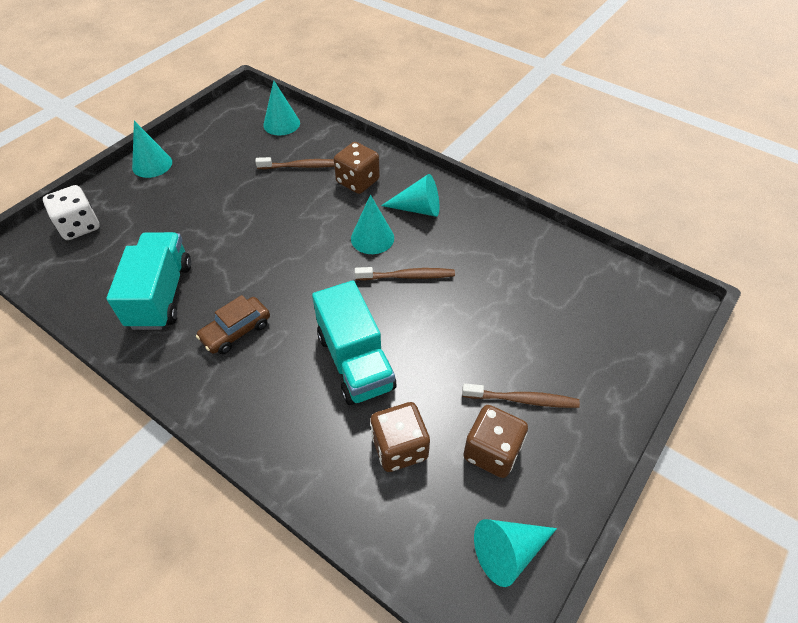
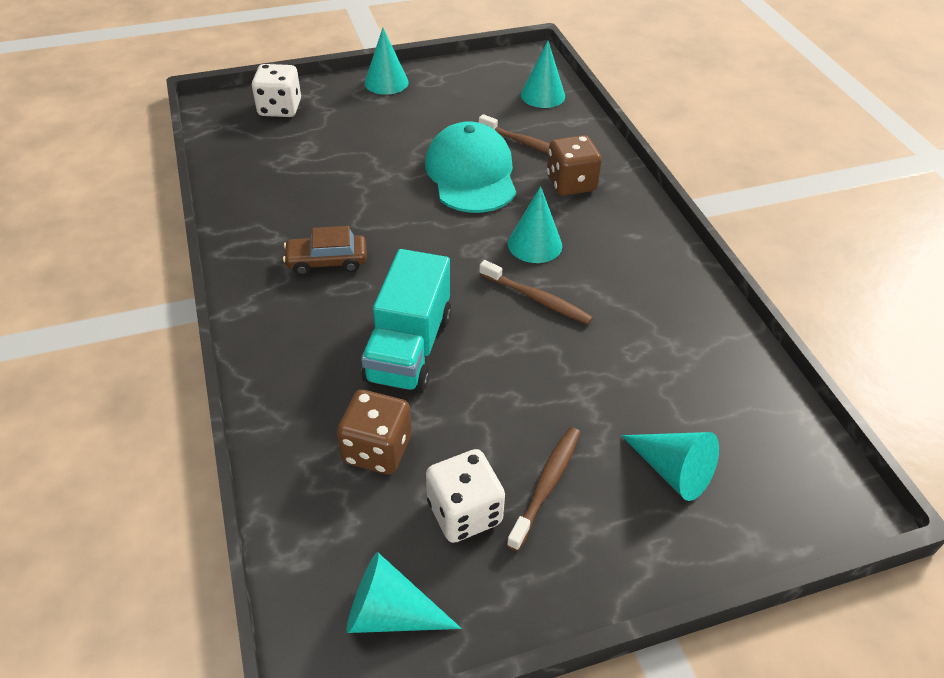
camera: 35 degrees right, 5 degrees down
(161, 295) = (293, 197): turquoise truck -> none
(283, 208) = (471, 174): none -> turquoise cap
(418, 208) = (612, 239): turquoise cone -> turquoise cone (672, 471)
(492, 451) = (464, 512): brown dice -> white dice
(522, 399) = (546, 485): brown toothbrush -> brown toothbrush turned 105 degrees counterclockwise

